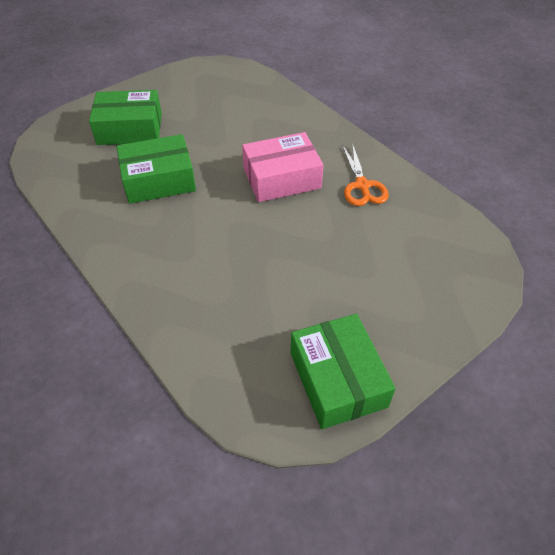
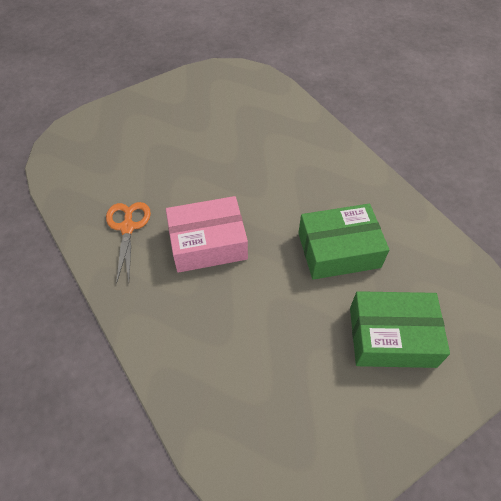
camera: 175 degrees left, 5 degrees up
(338, 379) = (199, 87): green box -> none

